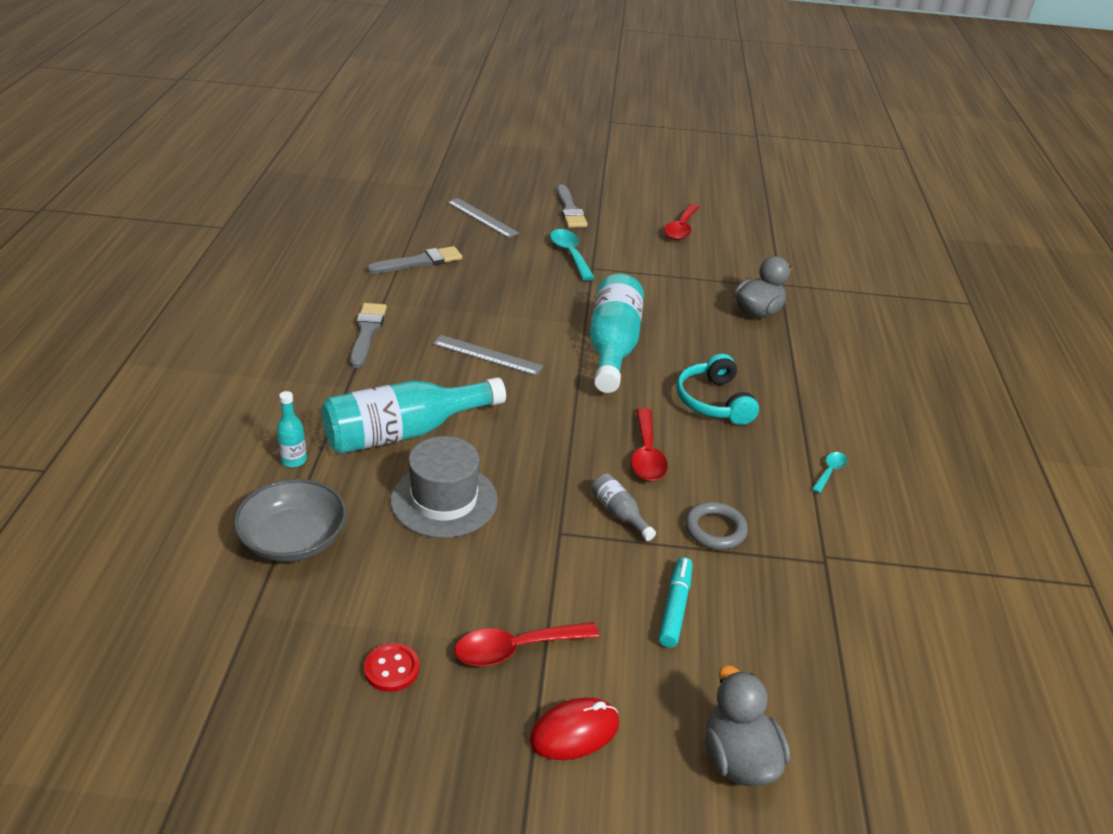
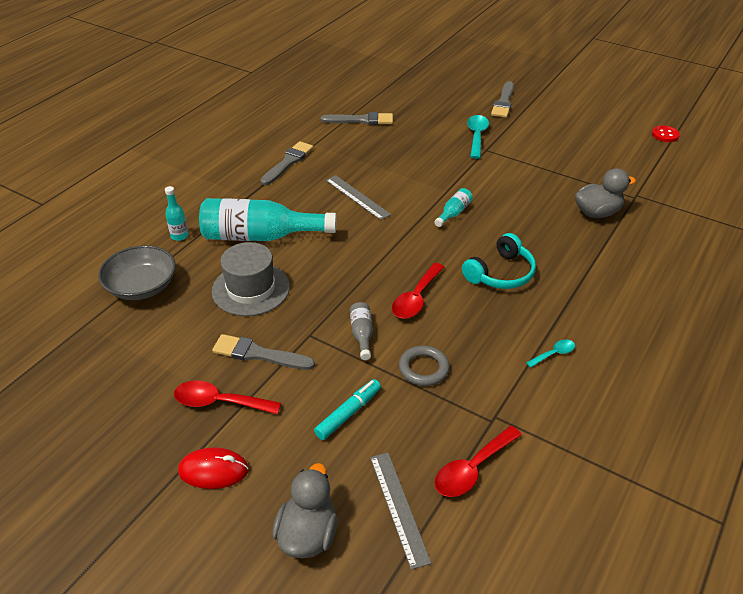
camera: 30 degrees right, 5 degrees up
(391, 669) = (136, 387): red button -> red button (665, 135)
(482, 218) = (431, 96): grey ruler -> grey ruler (398, 507)
(517, 575) = (258, 354): none -> grey brush
(612, 347) = (453, 213): turquoise bottle -> turquoise bottle, size x0.44
(681, 228) = (585, 133): red spoon -> red spoon (472, 469)
(713, 401) = (501, 273): turquoise headphones -> turquoise headphones turned 150 degrees counterclockwise

